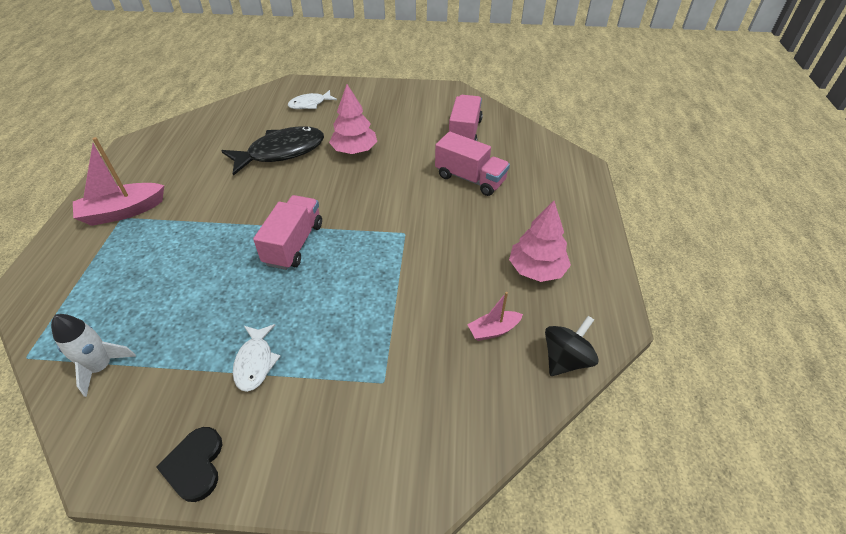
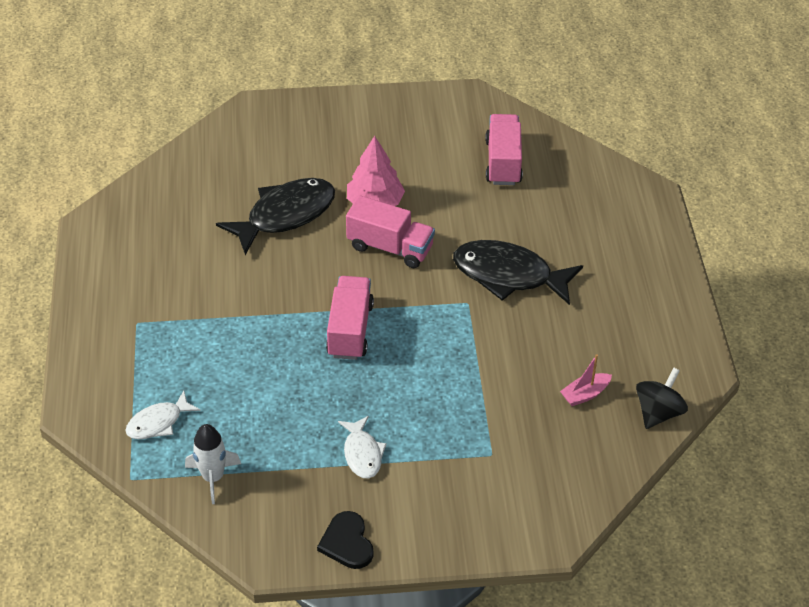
camera: 10 degrees left, 0 degrees up
(123, 212) = (134, 315): pink boat -> none
(310, 104) = (291, 139): white fish -> white fish (158, 423)
(447, 214) = (508, 275): none -> black fish
(470, 179) = (524, 226): pink truck -> pink truck (390, 247)
(537, 269) = (618, 327): pink tree -> none

